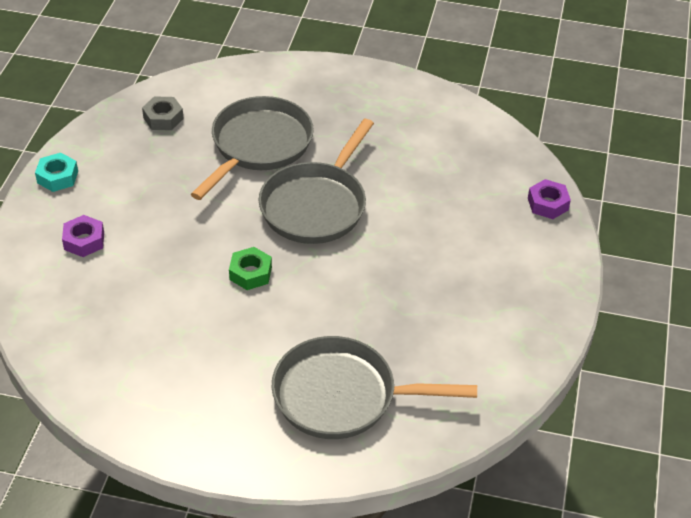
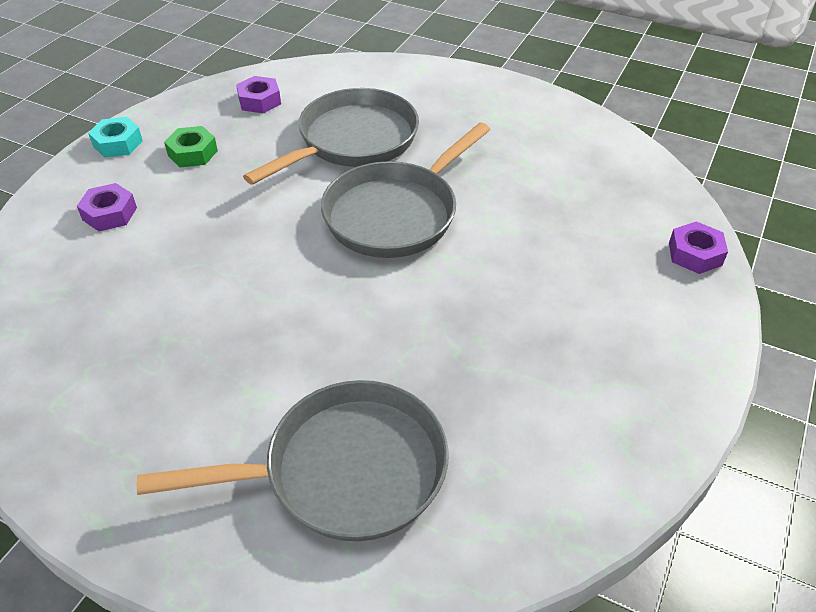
camera: 15 degrees right, 0 degrees up
(163, 118) = (259, 101): grey nut -> purple nut
(250, 273) = (285, 281): green nut -> green nut (192, 153)
(343, 396) = (344, 470): grey pan -> grey pan turned 150 degrees clockwise

